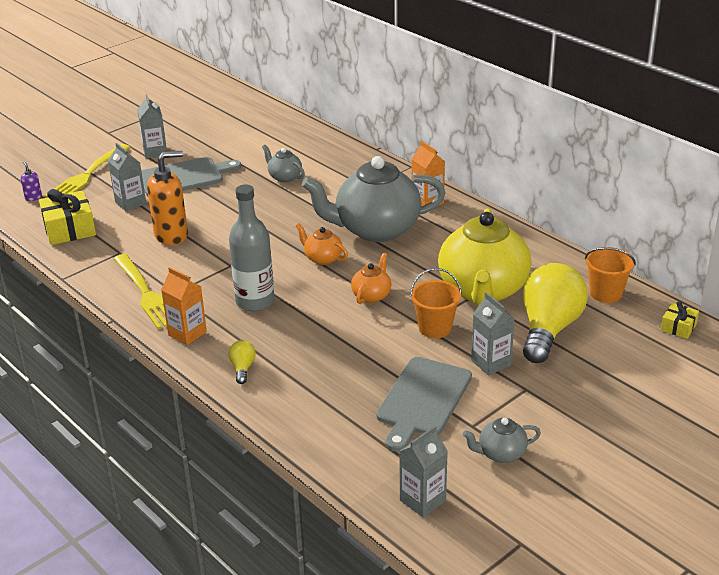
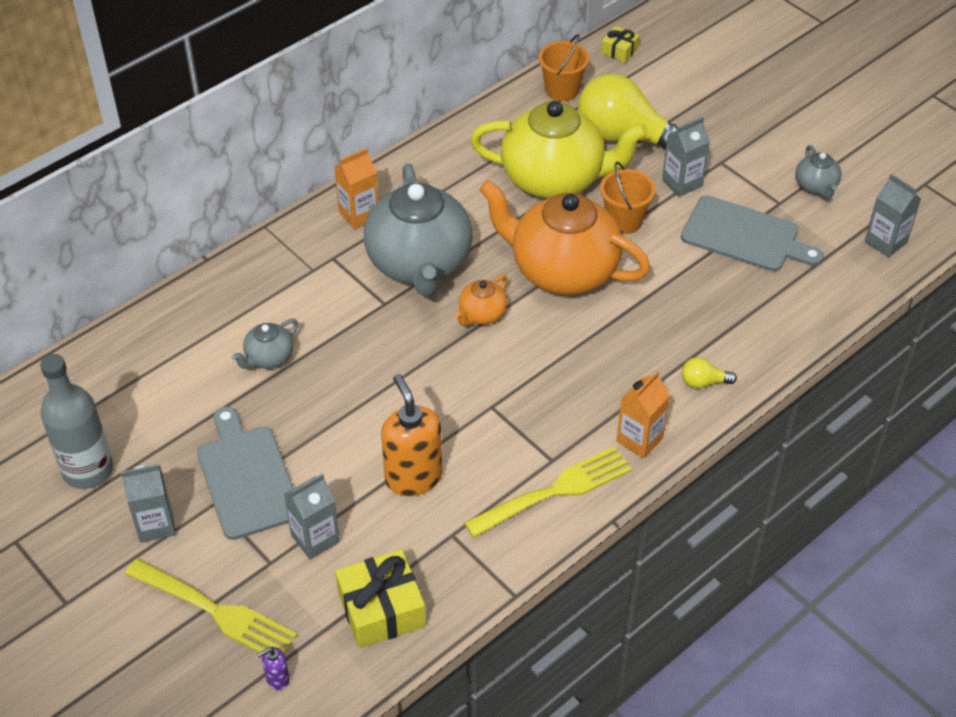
camera: 90 degrees left, 15 degrees up
(255, 301) = (573, 377): grey bottle -> grey bottle (88, 470)
(372, 295) = (562, 270): orange teapot -> orange teapot, size x2.28

